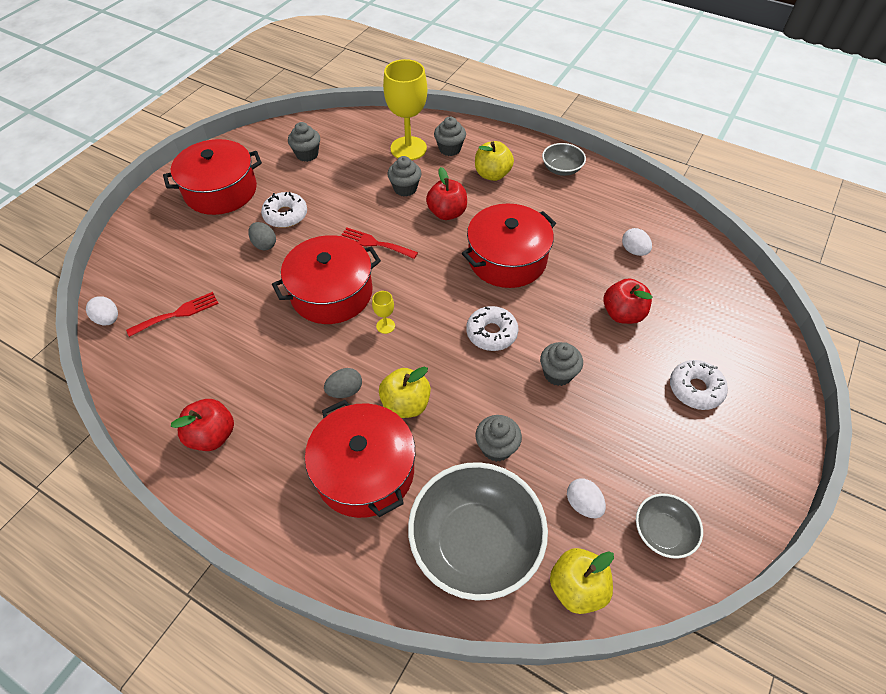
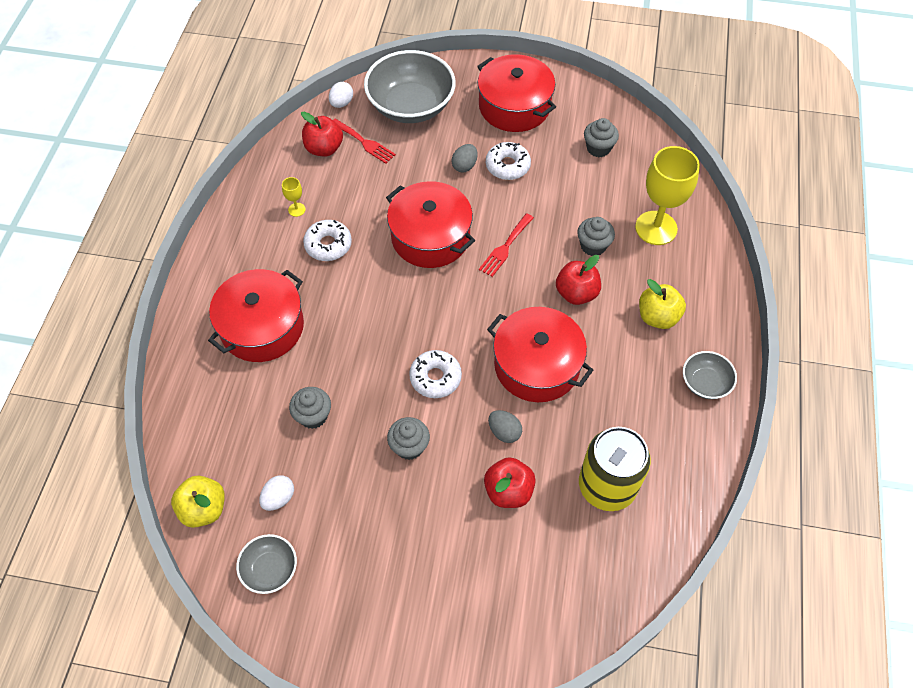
camera: 70 degrees right, 5 degrees up
(212, 435) = (261, 216): red apple -> red apple (324, 148)
(345, 391) = (331, 286): grey egg -> grey egg (504, 432)
(375, 243) = (505, 247): red fork -> red fork turned 150 degrees counterclockwise
(385, 326) = (410, 291): yellow goblet -> yellow goblet (296, 209)
(405, 404) = (333, 334): yellow apple -> none
(449, 149) = (677, 265): grey cupcake -> none
(475, 542) = (223, 424): grey bowl -> grey bowl (411, 106)
(634, 251) = (607, 486): white egg -> yellow can
(695, 389) = (437, 578): white donut -> white donut (328, 245)

